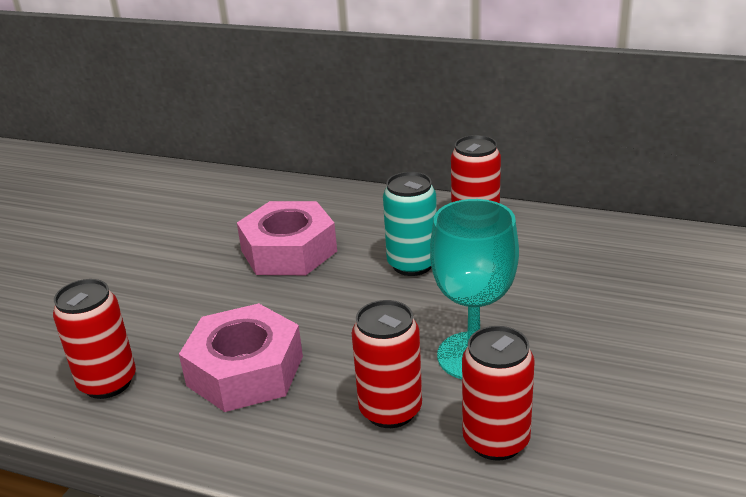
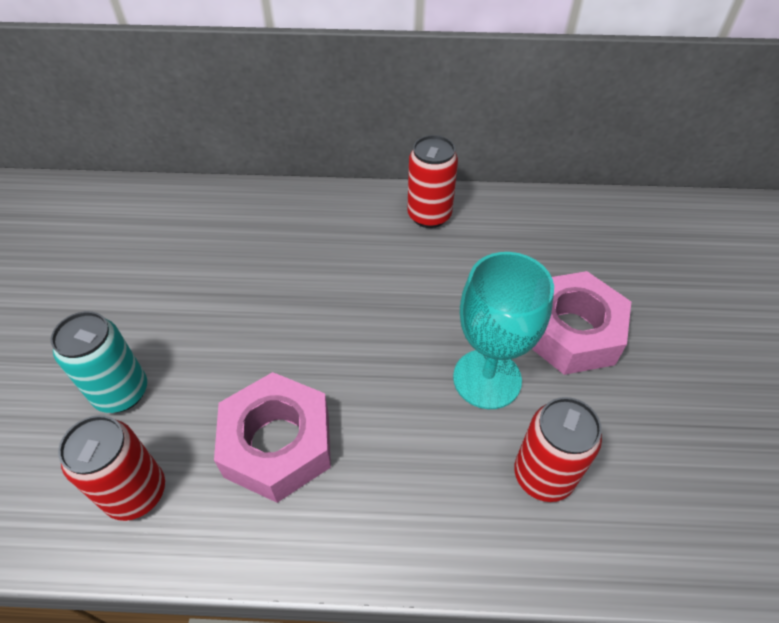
camera: 20 degrees left, 20 degrees up
(288, 251) = (263, 279): pink nut -> pink nut (571, 332)
(390, 410) = (437, 462): red can -> none
(412, 264) = (390, 276): turquoise can -> turquoise can (121, 392)

